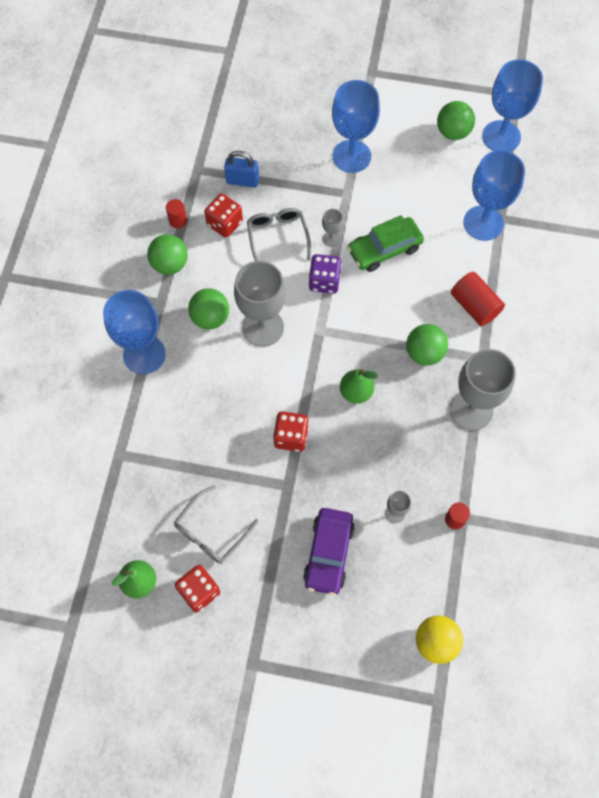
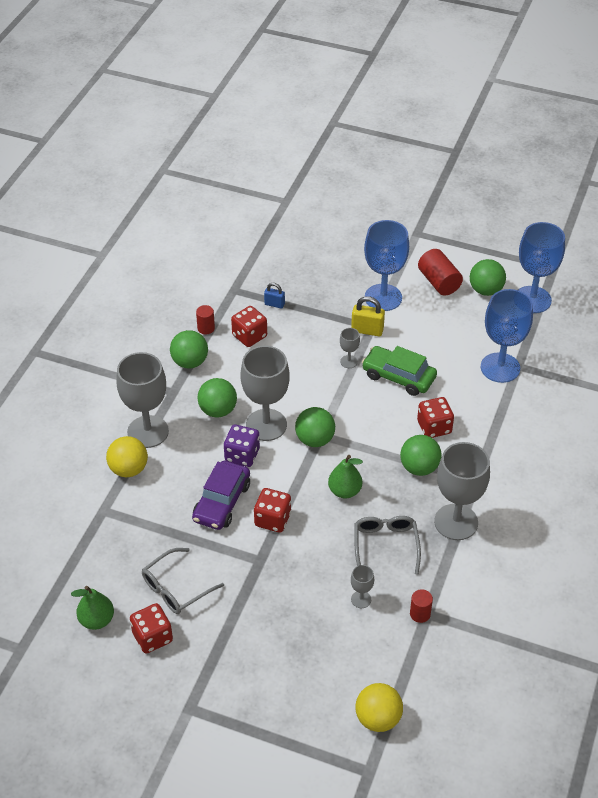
camera: 10 degrees right, 20 degrees down
(134, 402) = (128, 469): none -> yellow ball
(144, 354) = (148, 432): blue goblet -> grey goblet
(242, 181) = (274, 304): blue padlock -> blue padlock, size x0.64
(278, 237) = (297, 354): grey glasses -> grey glasses (385, 546)
(315, 337) = (315, 439): none -> green ball
(324, 281) = (334, 395): purple dice -> purple dice (242, 455)
(329, 553) = (287, 624): purple car -> purple car (222, 502)
(343, 198) = (367, 330): none -> yellow padlock
(384, 249) = (398, 377): green car -> green car turned 45 degrees clockwise
(430, 303) = (434, 427): none -> red dice
(474, 306) = (477, 435): red cylinder -> red cylinder (439, 282)

